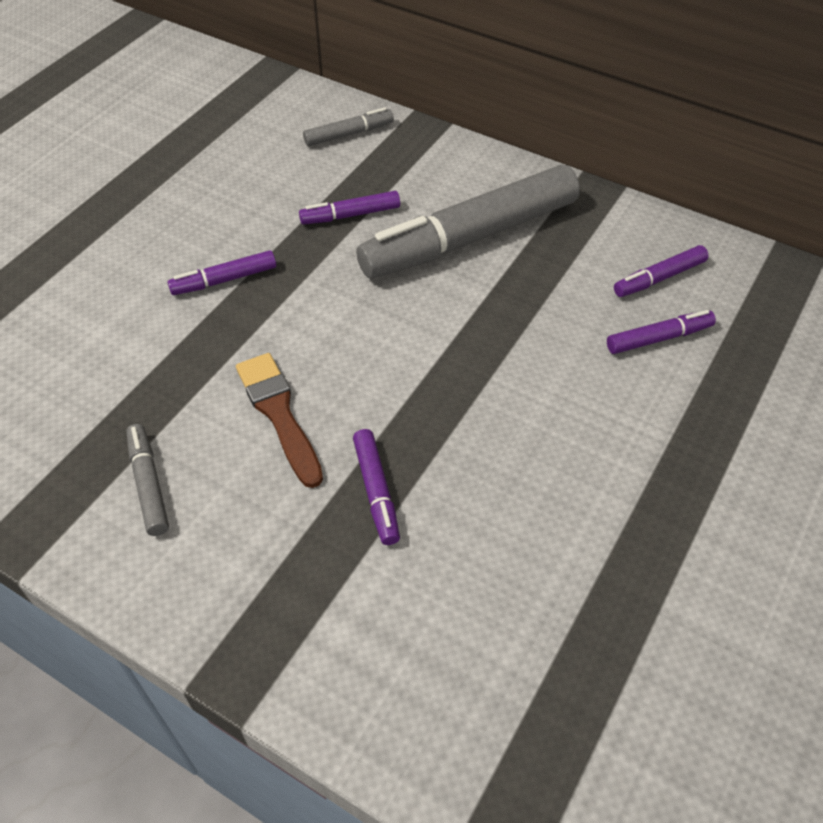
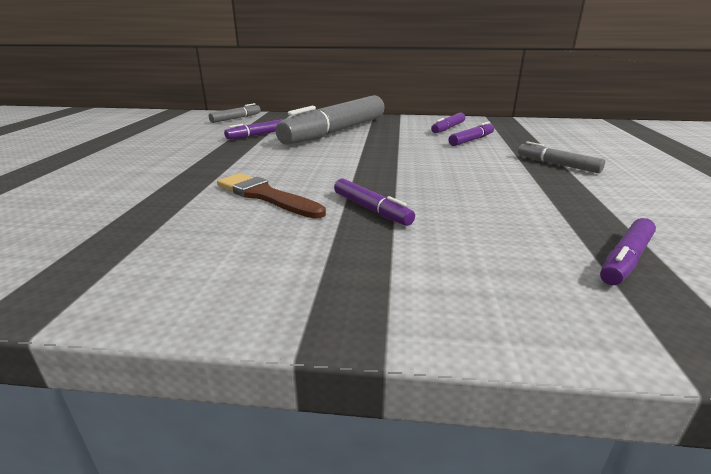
camera: 25 degrees left, 25 degrees down
(148, 484) = (169, 245): grey marker -> grey marker (557, 164)
(224, 280) = (184, 161): purple marker -> purple marker (625, 259)

